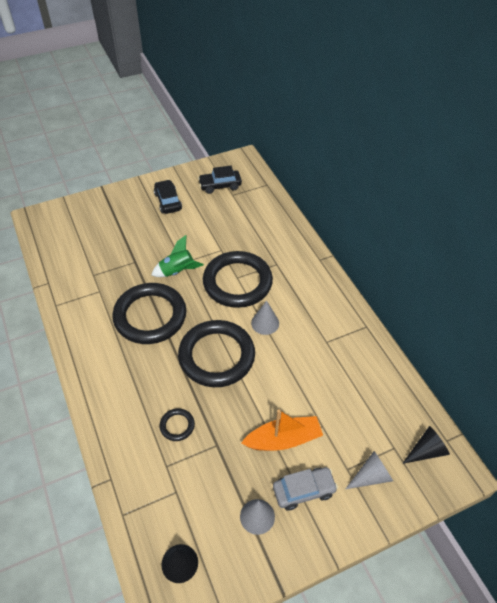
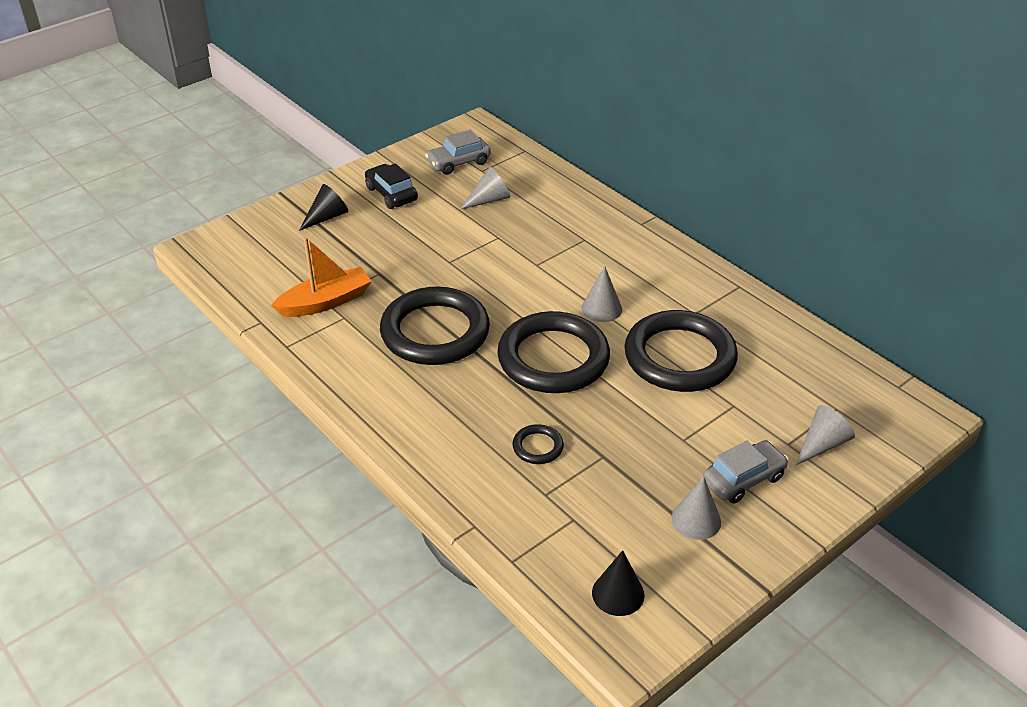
camera: 15 degrees left, 10 degrees down
(177, 271) = (447, 273): green rocket -> none
(220, 185) = (458, 162): black car -> grey car
(227, 219) = (489, 200): none -> grey cone
(237, 282) = (540, 270): black ring -> black ring (679, 357)
(283, 439) = (690, 431): orange boat -> orange boat (326, 302)
(426, 451) = (878, 403): black cone -> black cone (327, 217)

